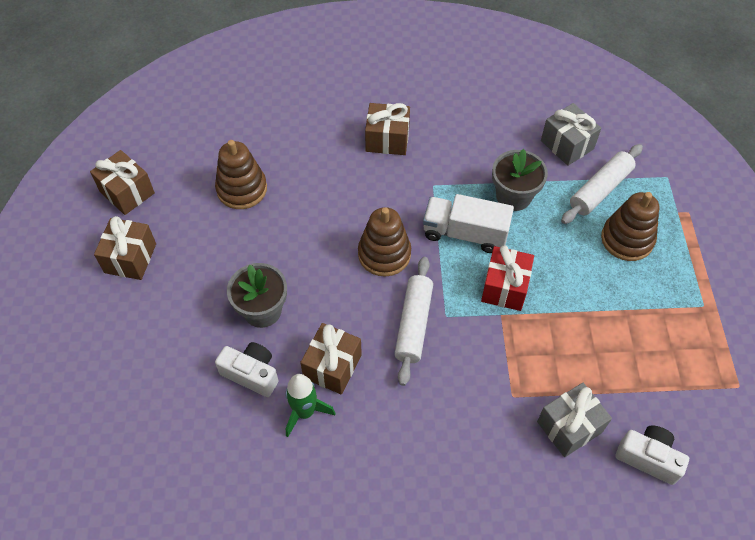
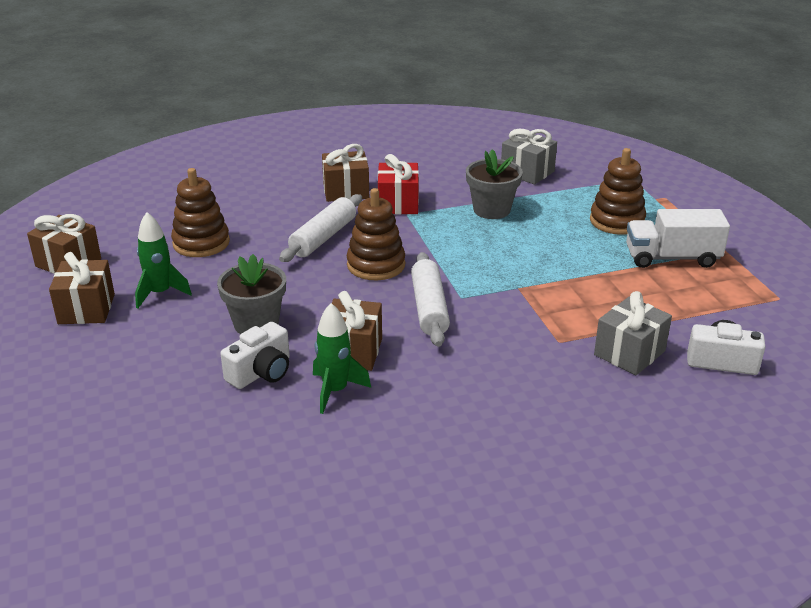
camera: 15 degrees left, 25 degrees down
(193, 251) = (160, 293): none -> green rocket
(251, 374) = (261, 372): white camera -> white camera turned 120 degrees clockwise
(465, 233) = (454, 240): white truck -> white truck (672, 258)
(504, 287) = (512, 269): red gift -> red gift (398, 204)
(600, 189) = (573, 195): white rolling pin -> white rolling pin (323, 237)

